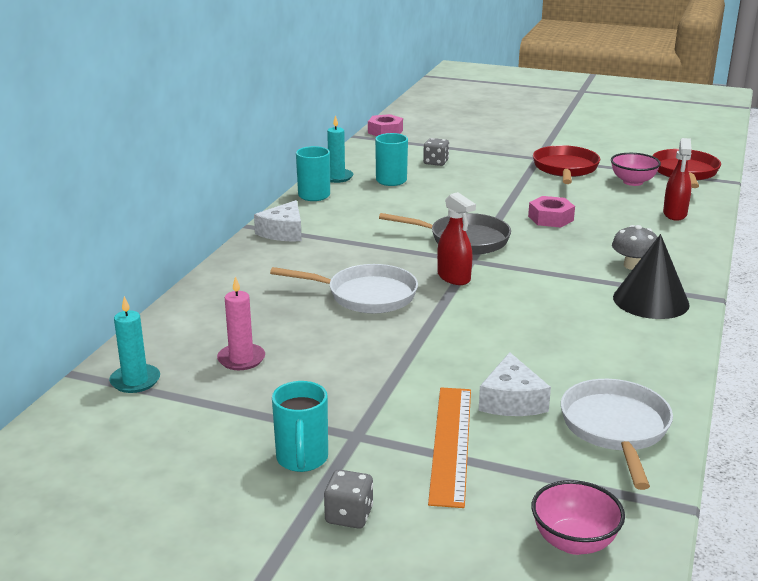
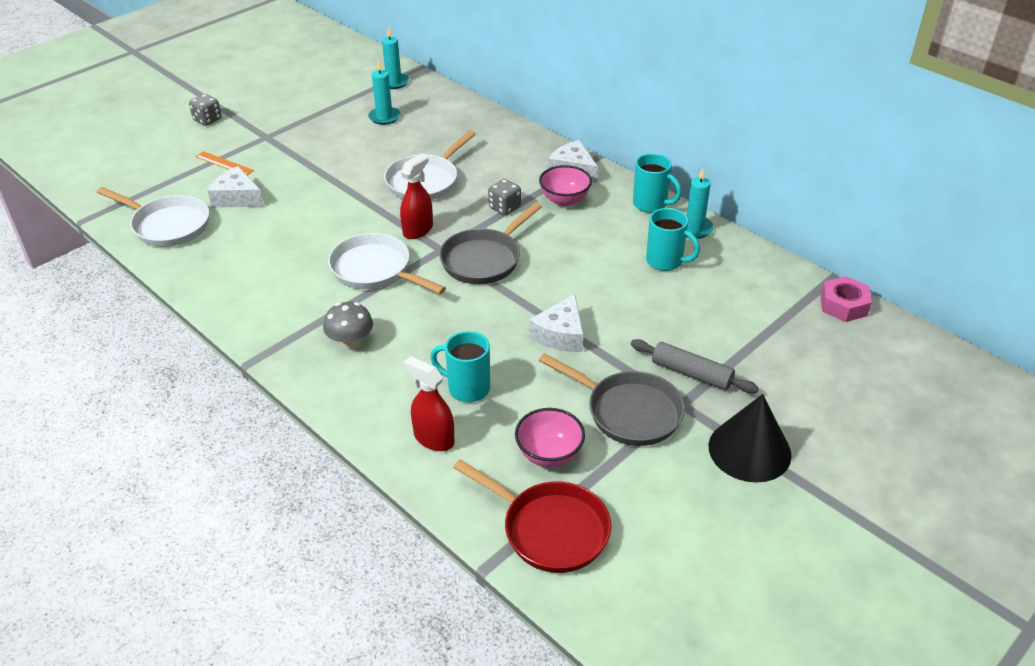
camera: 115 degrees right, 15 degrees up
(241, 359) = (384, 117): pink candle -> turquoise candle
(302, 459) = (265, 116): turquoise mug -> turquoise mug (467, 388)
(435, 162) = (706, 310): grey dice -> grey dice (504, 207)
(451, 443) = (224, 163): orange ruler -> orange ruler, size x0.55
(454, 277) = (418, 230): red spray bottle -> red spray bottle turned 135 degrees clockwise
(506, 159) = (691, 374): none -> grey rolling pin
(520, 197) = (561, 335): none -> white cheese
(535, 281) = (375, 270): none -> white pan
(550, 218) = (492, 334): pink nut -> none
(565, 169) = (628, 412): red pan -> grey pan
(574, 542) = (111, 174): pink bowl -> pink bowl (564, 200)
(651, 300) = (285, 319): black cone -> black cone (749, 450)

